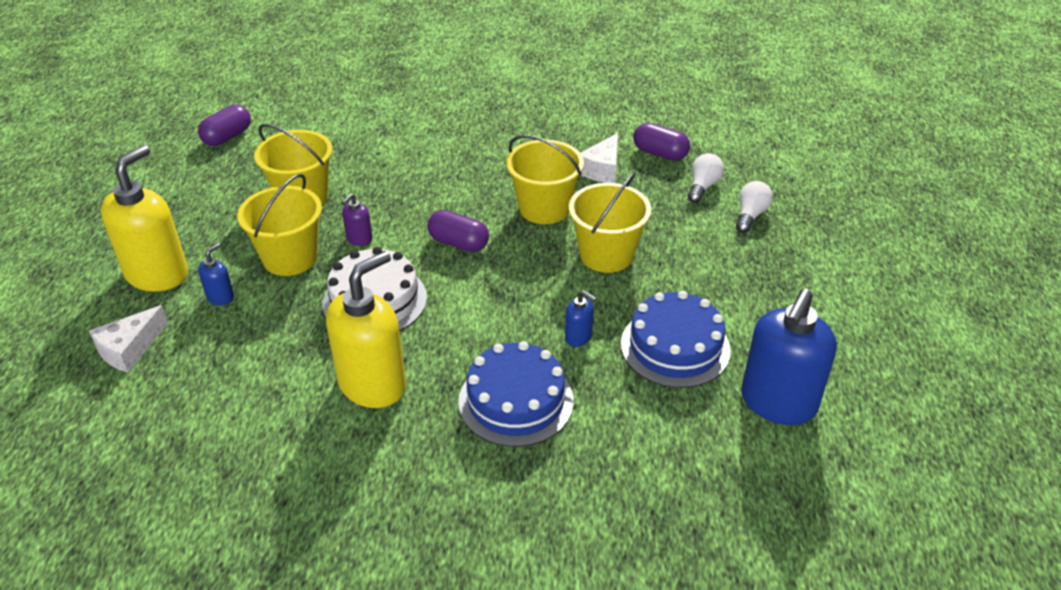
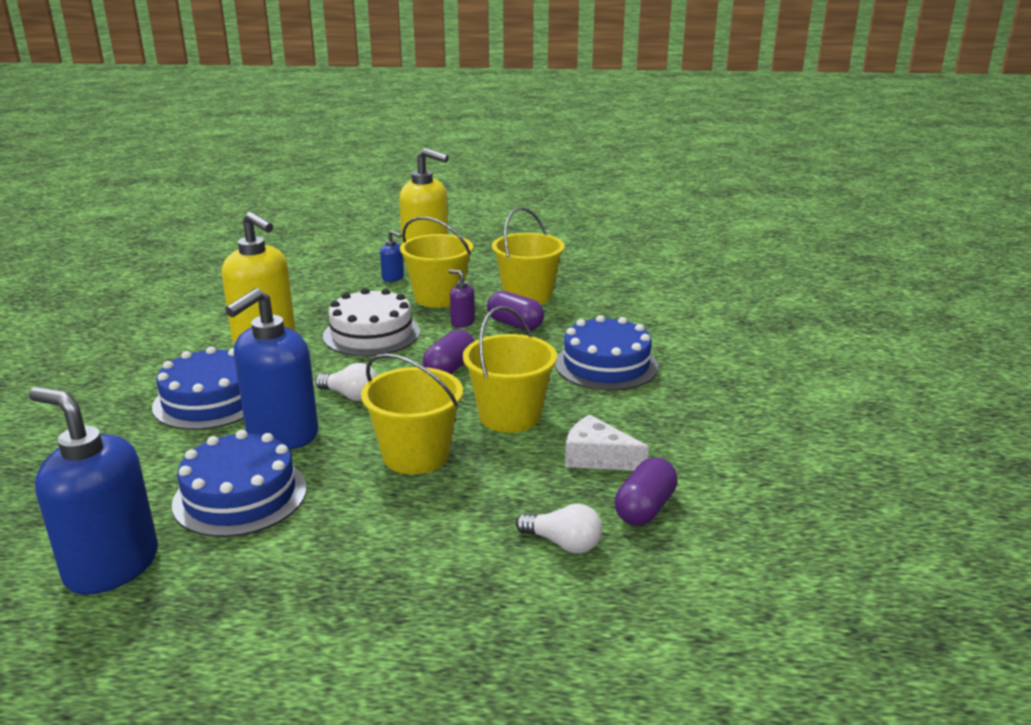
camera: 90 degrees right, 15 degrees down
(129, 349) = (343, 257): white cheese -> none
(227, 137) = (622, 260): purple capsule -> purple capsule (515, 324)
(459, 158) = (606, 365): none -> blue cake
(578, 337) = (282, 434): blue soap dispenser -> blue soap dispenser, size x2.29
(750, 215) = (490, 585): white light bulb -> white light bulb (350, 395)

